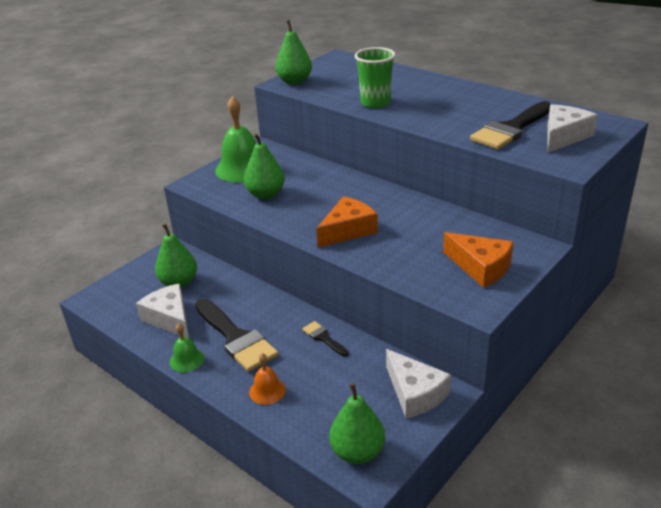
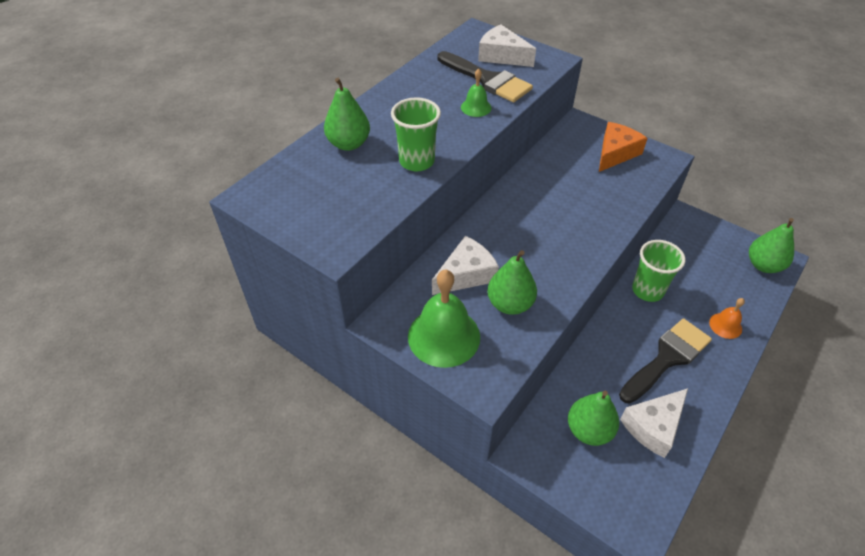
camera: 95 degrees left, 15 degrees up
(187, 360) = (710, 396): green bell -> green bell (476, 107)
(295, 81) = (333, 235): green pear -> green pear (349, 144)
(323, 338) = (647, 290): black brush -> green cup
(348, 230) = (575, 231): orange cheese -> none
(415, 393) = (693, 234): white cheese -> white cheese (466, 274)

